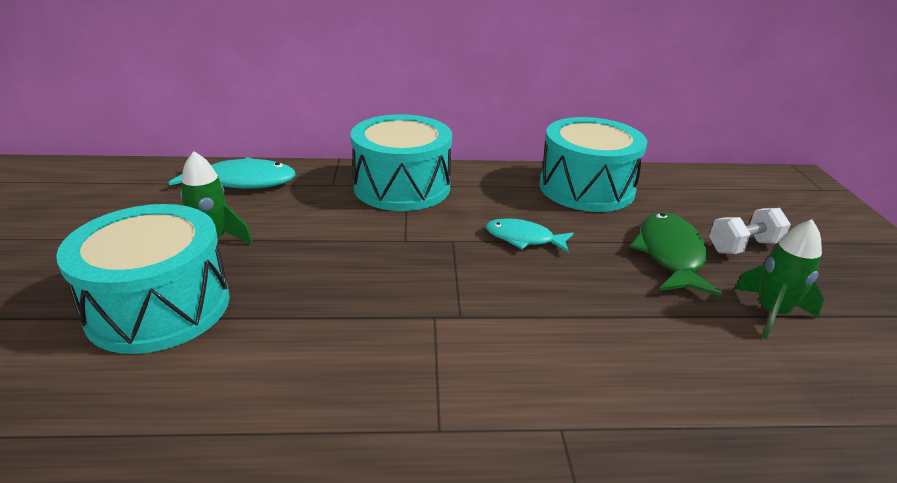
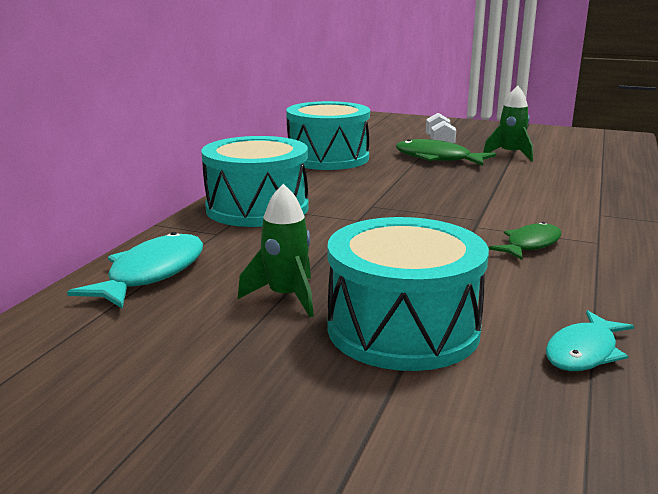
camera: 65 degrees left, 10 degrees down
(395, 366) = (530, 244): none -> green fish
(523, 239) = (387, 186): turquoise fish -> turquoise fish (583, 352)

